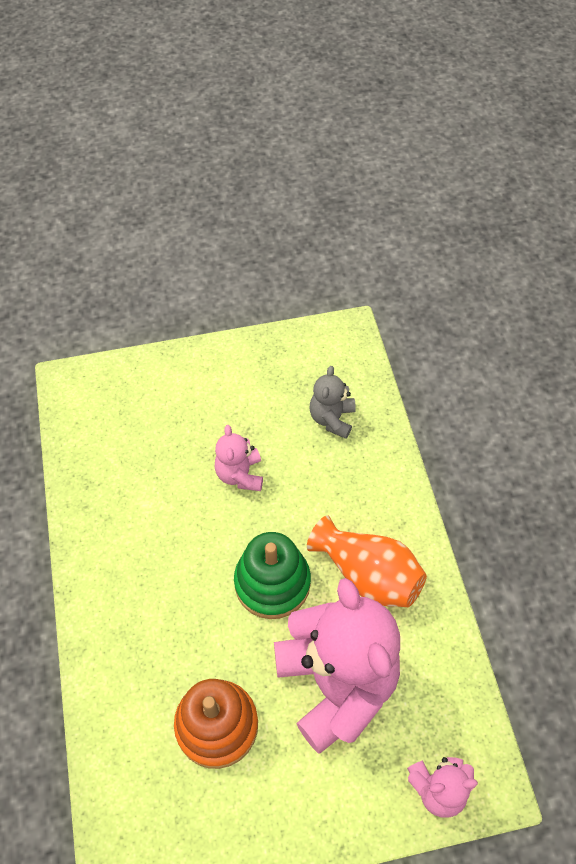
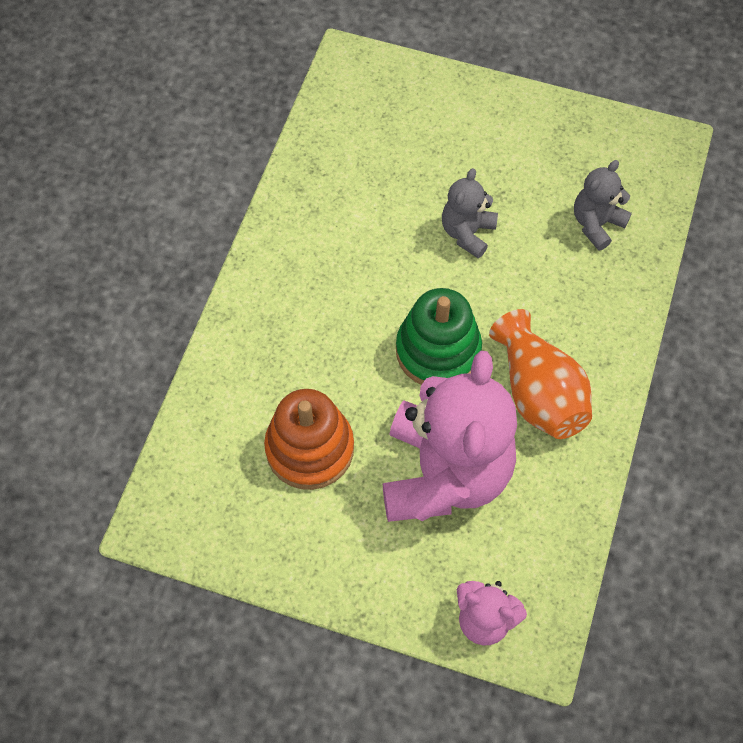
camera: 30 degrees right, 5 degrees up
(240, 474) = (467, 233): pink teddy bear -> grey teddy bear

